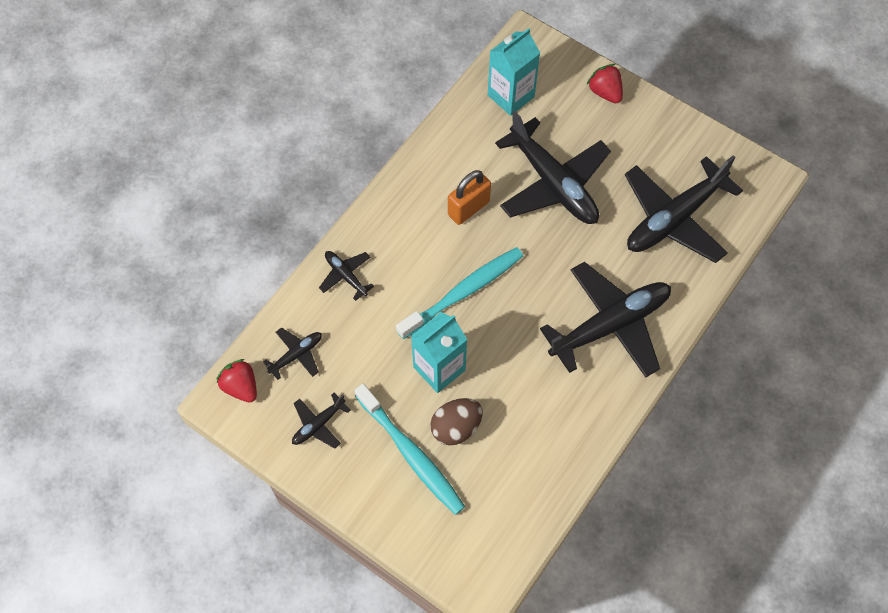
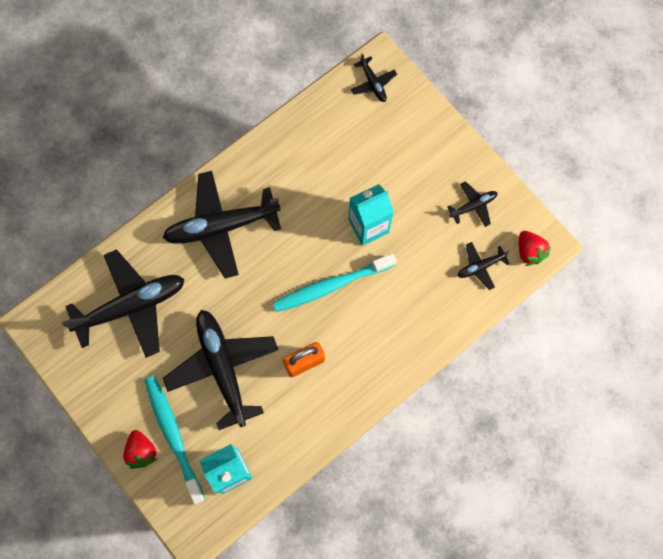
camera: 165 degrees left, 10 degrees up
(345, 275) = (426, 326): black plane -> black plane (373, 83)
(411, 454) = (407, 165): turquoise toothbrush -> turquoise toothbrush (173, 436)
(456, 427) = (368, 177): brown egg -> none

